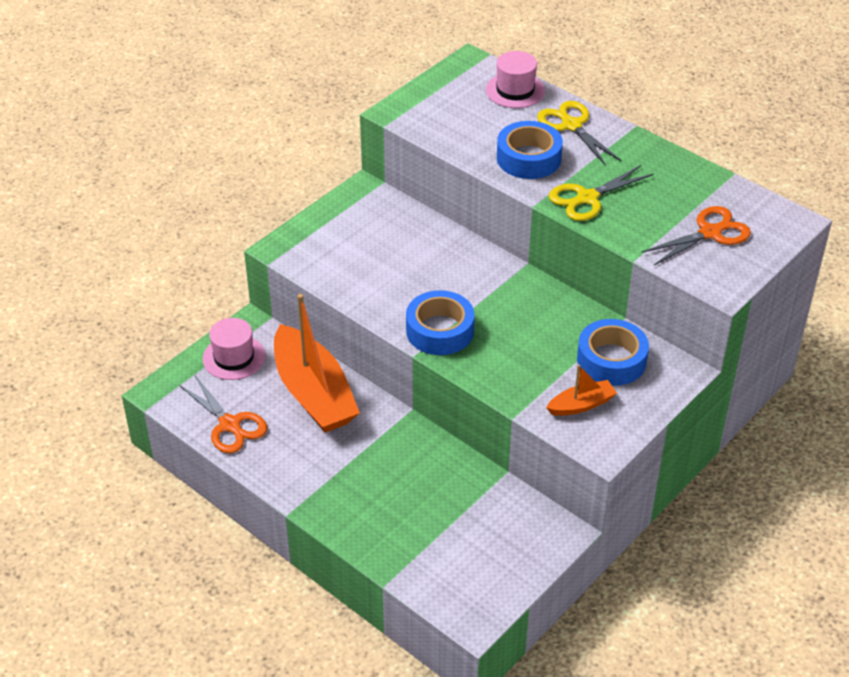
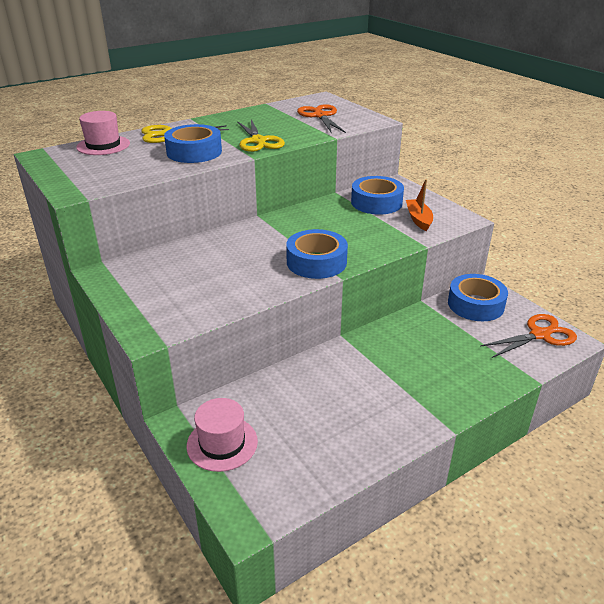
camera: 75 degrees left, 10 degrees down
(230, 424) = (322, 460): orange scissors -> orange scissors (540, 335)
(314, 393) = (300, 390): orange boat -> none
(518, 524) = (475, 304): none -> blue tape

